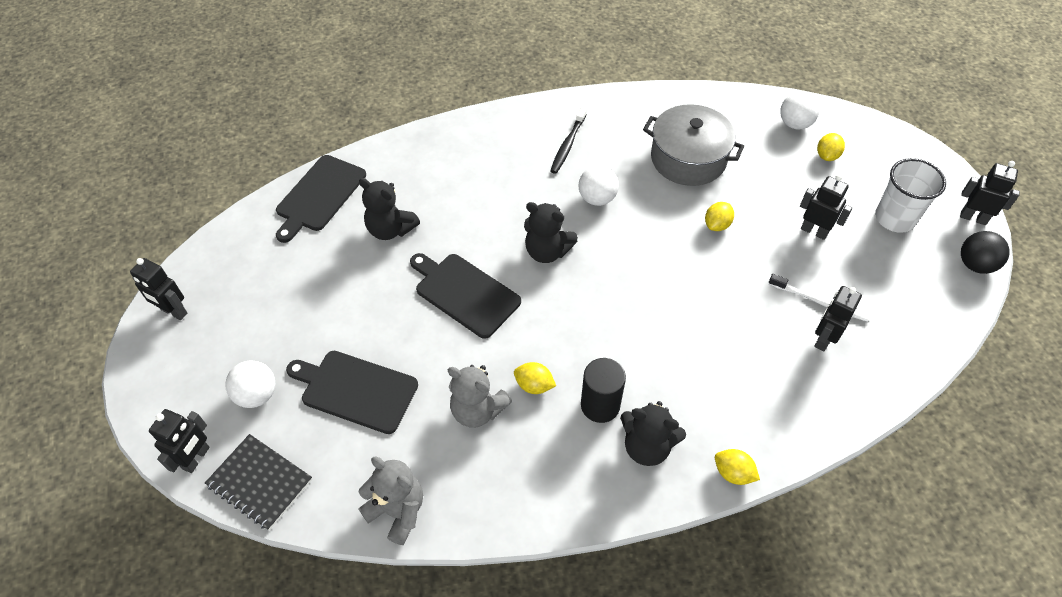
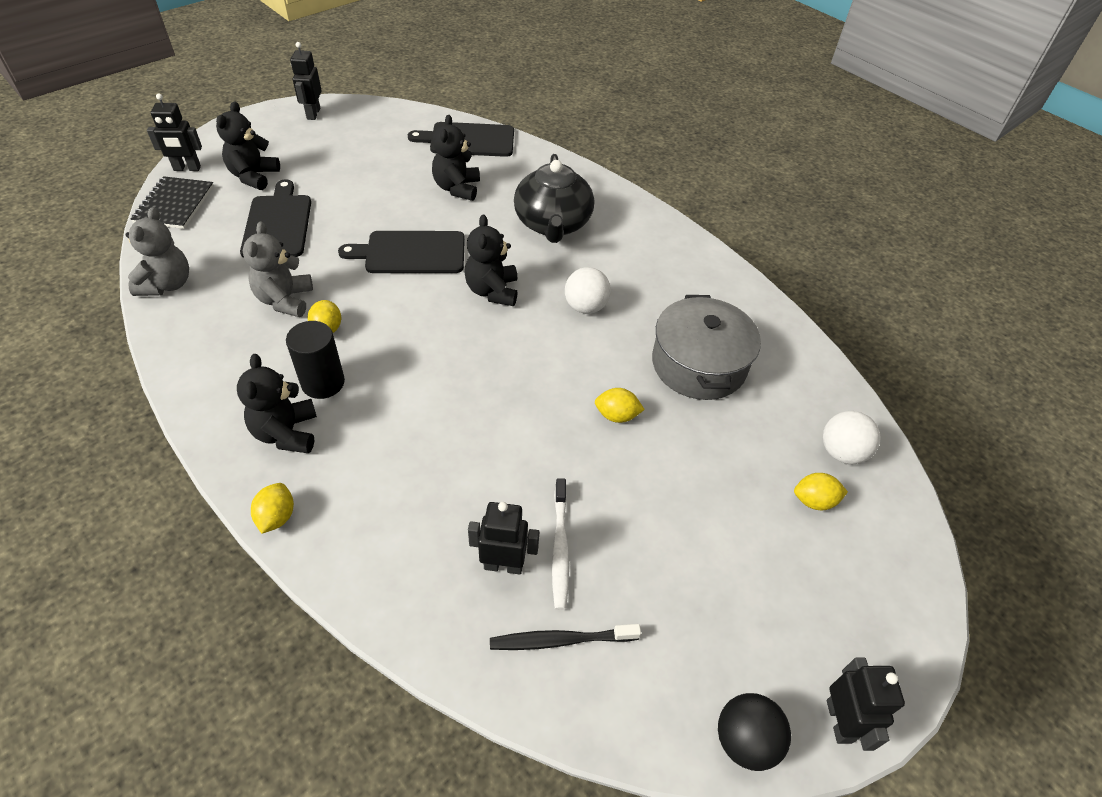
camera: 60 degrees right, 5 degrees down
(257, 395) = (253, 176): white ball -> black teddy bear
(464, 293) = (411, 253): black cutting board -> black cutting board turned 105 degrees counterclockwise
(484, 180) = (553, 224): none -> black teapot
(568, 145) = (642, 265): black toothbrush -> black toothbrush (560, 640)
(814, 231) = (672, 516): black robot -> none
(894, 218) = (760, 608): white cup -> none

